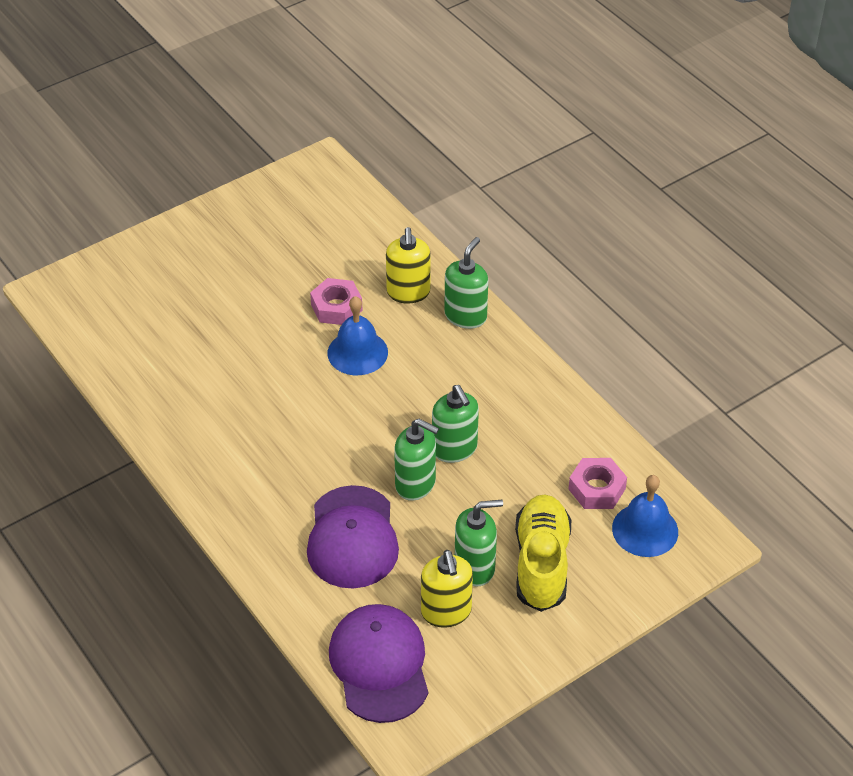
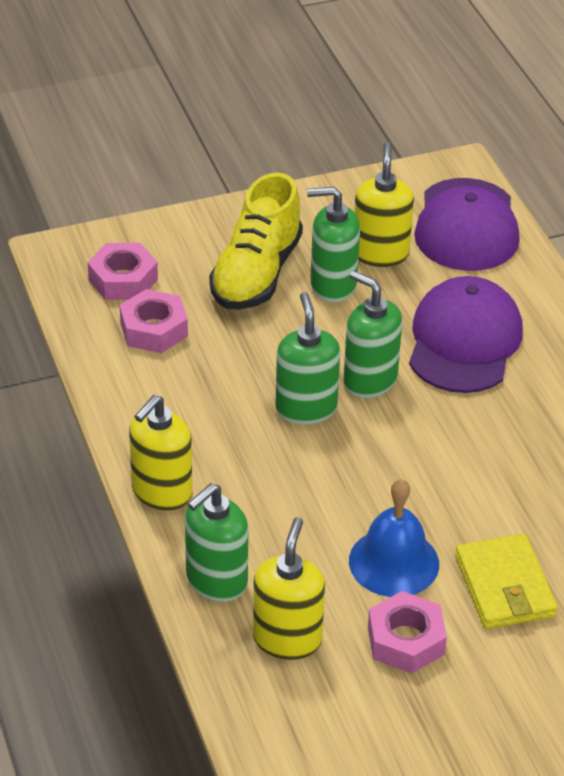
camera: 165 degrees left, 5 degrees down
(282, 353) = (504, 586): none -> yellow wallet
(527, 364) = (161, 492): none -> yellow soap dispenser
(645, 530) = (123, 279): blue bell -> pink nut

